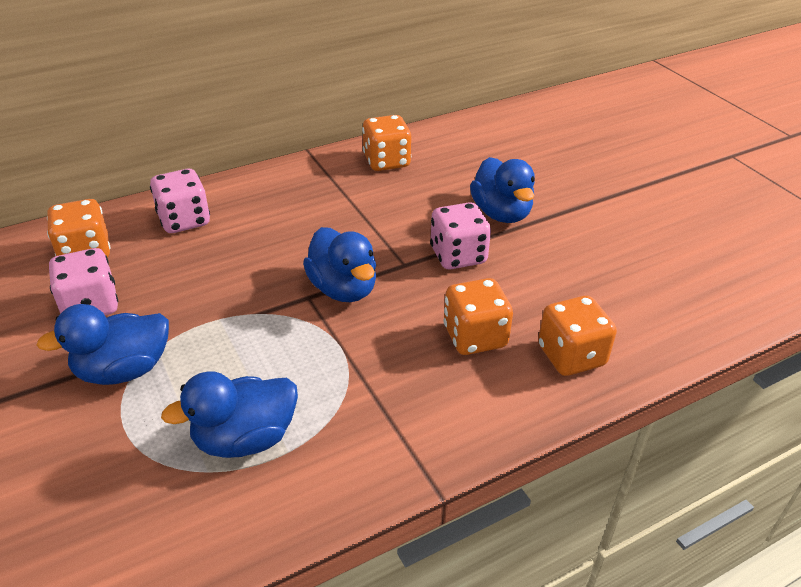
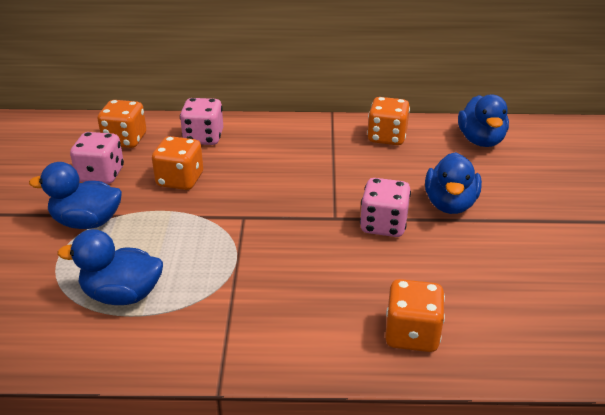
camera: 30 degrees right, 5 degrees down
(343, 289) = (273, 220): blue duck -> blue duck (481, 140)
(475, 337) = (343, 290): orange dice -> orange dice (180, 180)

